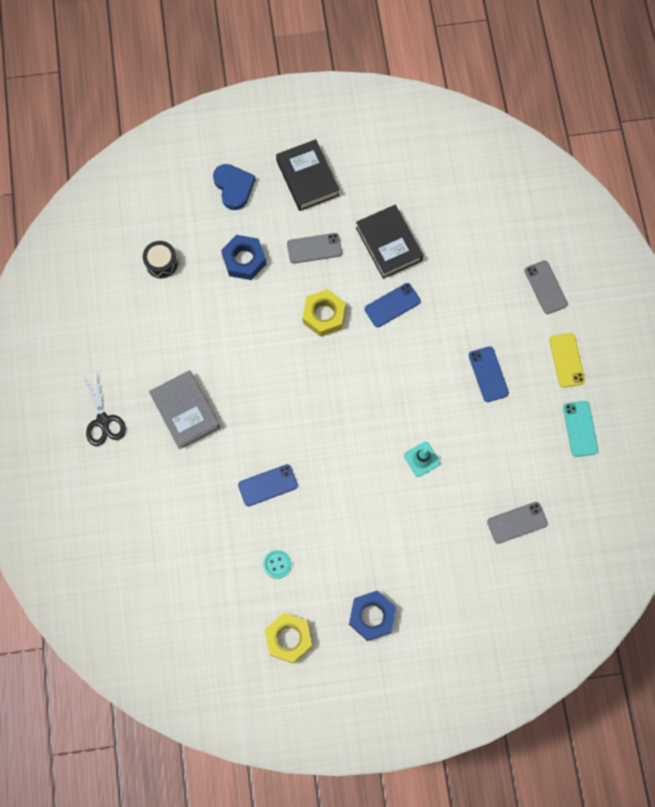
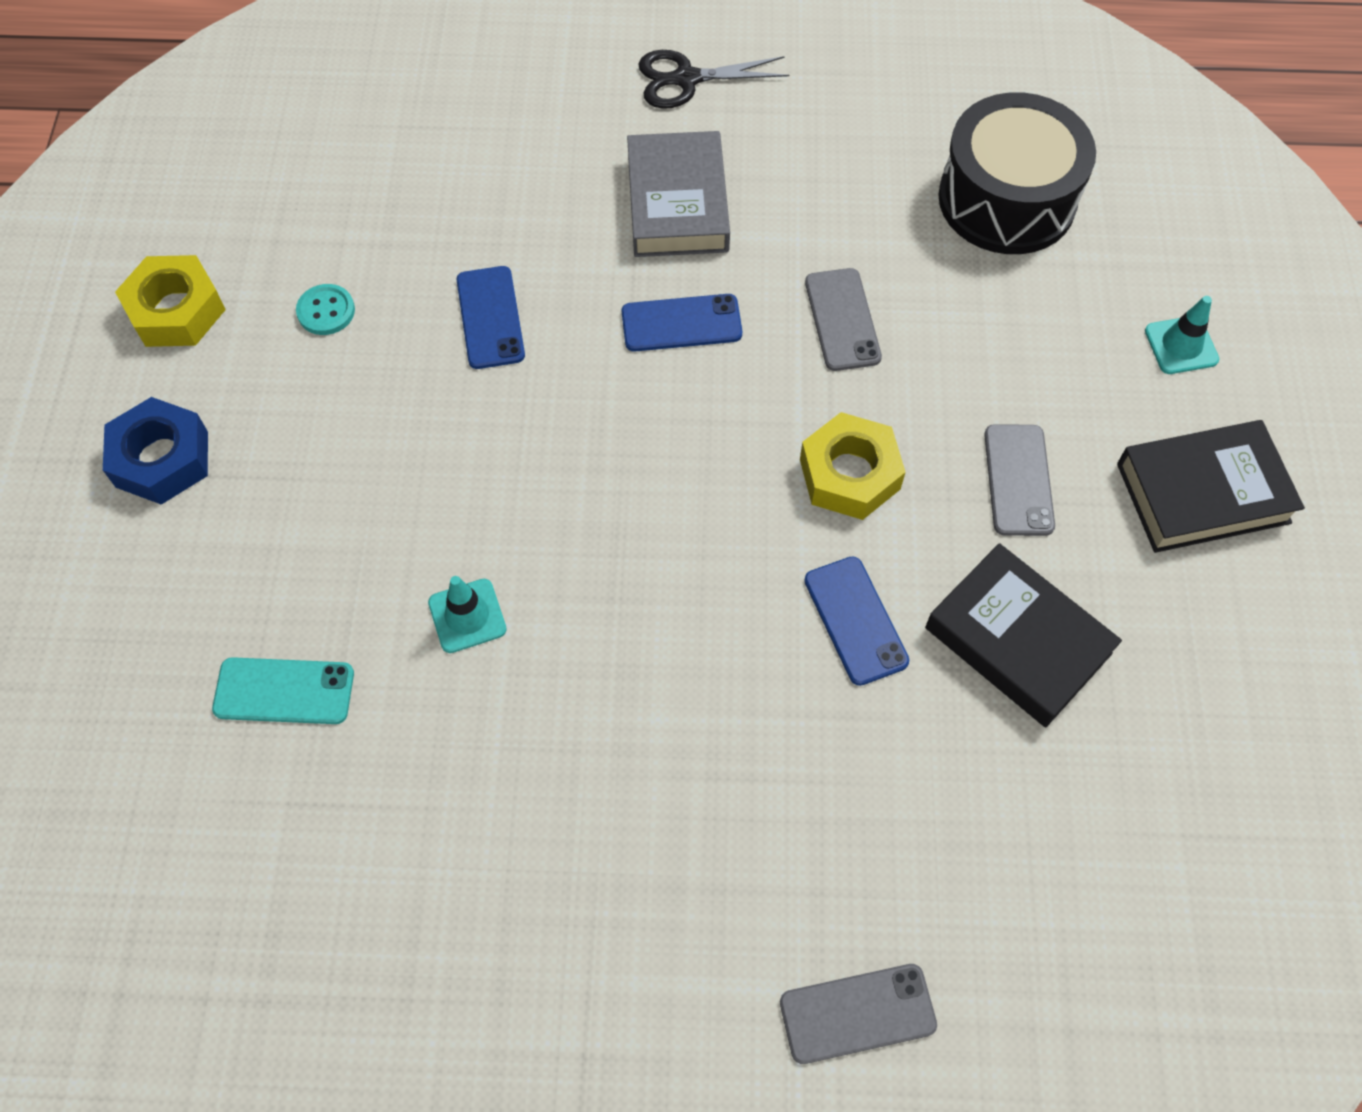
camera: 100 degrees right, 10 degrees down
(161, 263) = (1007, 199): black drum -> black drum, size x2.00
(185, 411) = (678, 203): grey book -> grey book turned 75 degrees counterclockwise
(234, 187) = (1181, 345): blue heart -> turquoise traffic cone
(244, 260) = (1000, 342): blue nut -> none
(389, 244) = (1017, 641): black book -> black book turned 60 degrees clockwise
(488, 374) = (641, 808): blue phone -> blue phone (681, 323)
(517, 522) = (258, 797): grey phone -> grey phone (842, 320)
(566, 360) = (640, 1022): yellow phone -> none
(580, 429) = (446, 1012): turquoise phone -> turquoise phone (284, 691)

